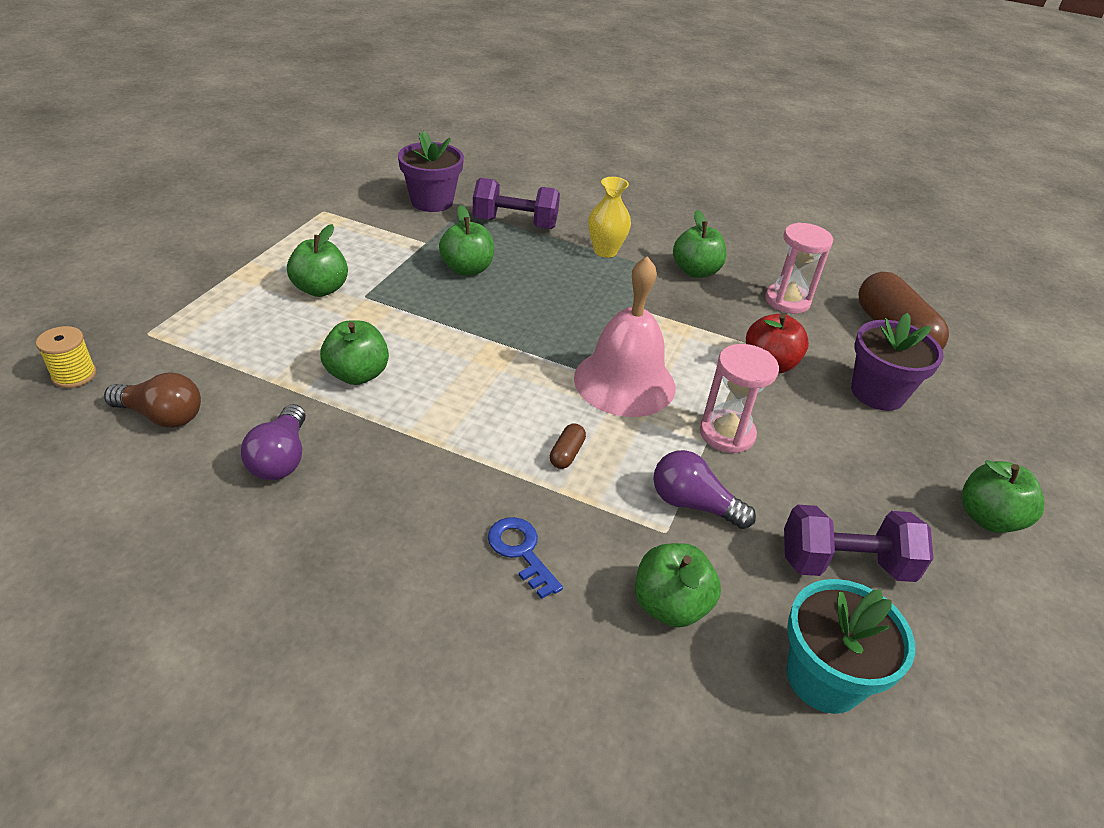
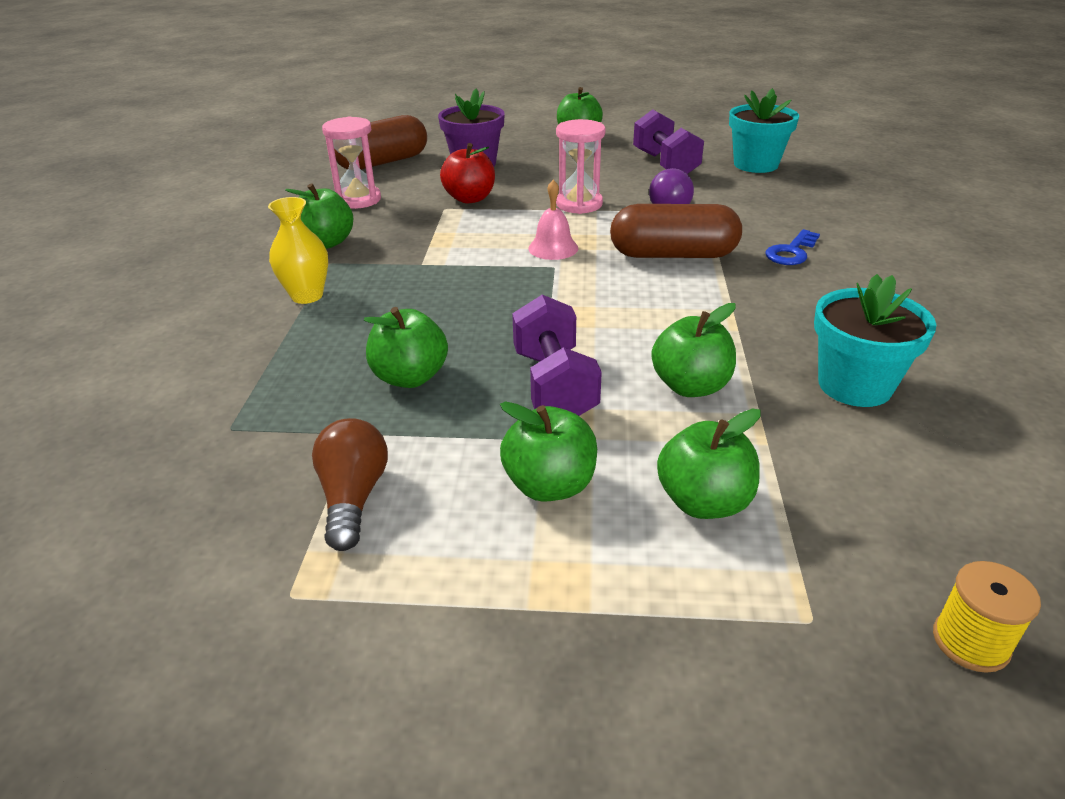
camera: 105 degrees left, 5 degrees down
(162, 416) = (914, 499): brown light bulb -> brown light bulb (353, 497)
(281, 458) = (854, 385): purple light bulb -> turquoise flower pot
(432, 201) = (206, 470): purple flower pot -> none
(515, 223) = (258, 372): purple dumbbell -> purple dumbbell (554, 385)
(566, 454) = (673, 255): brown capsule -> brown capsule, size x2.46
(624, 382) = (553, 248): pink bell -> pink bell, size x0.50
(670, 605) = (765, 203): green apple -> green apple (704, 502)

